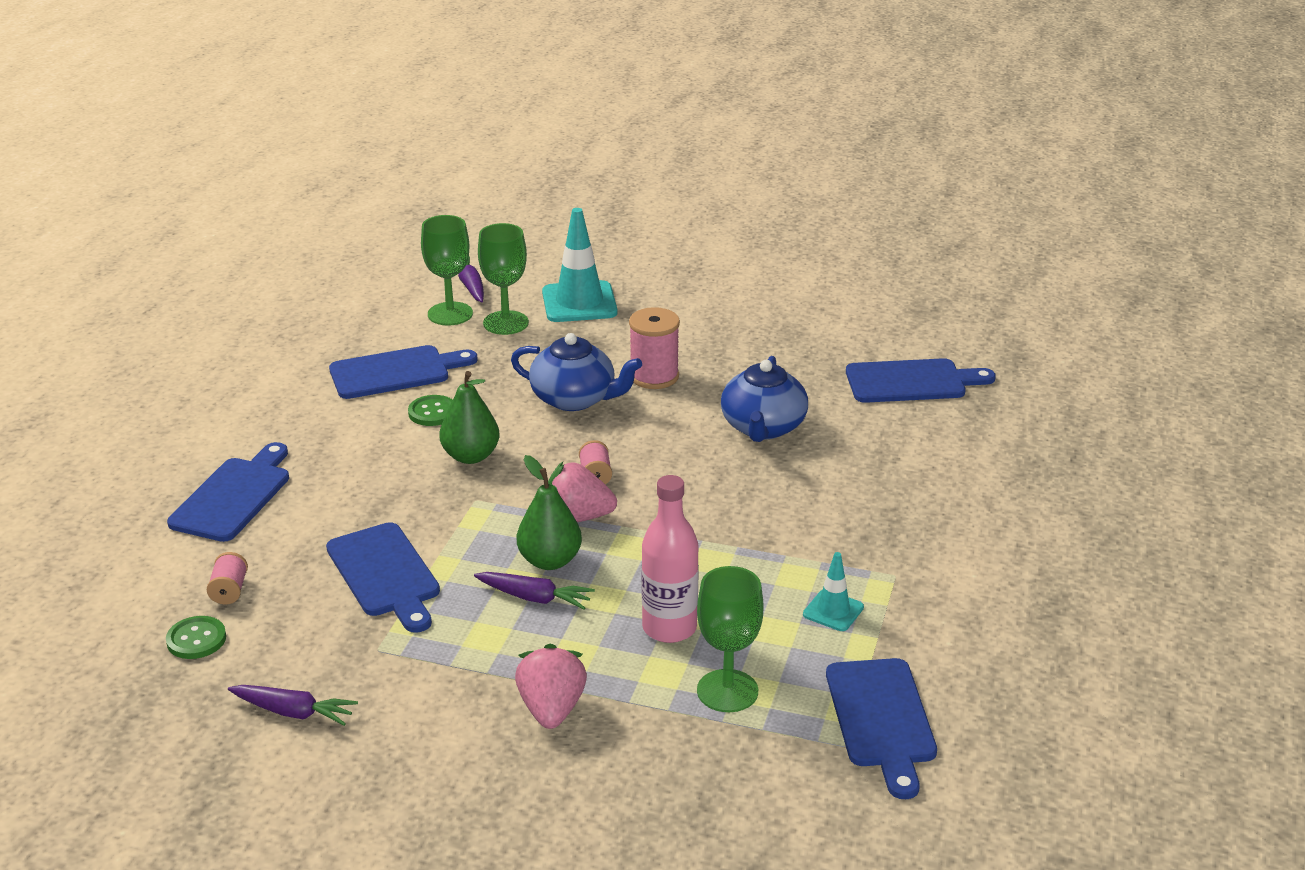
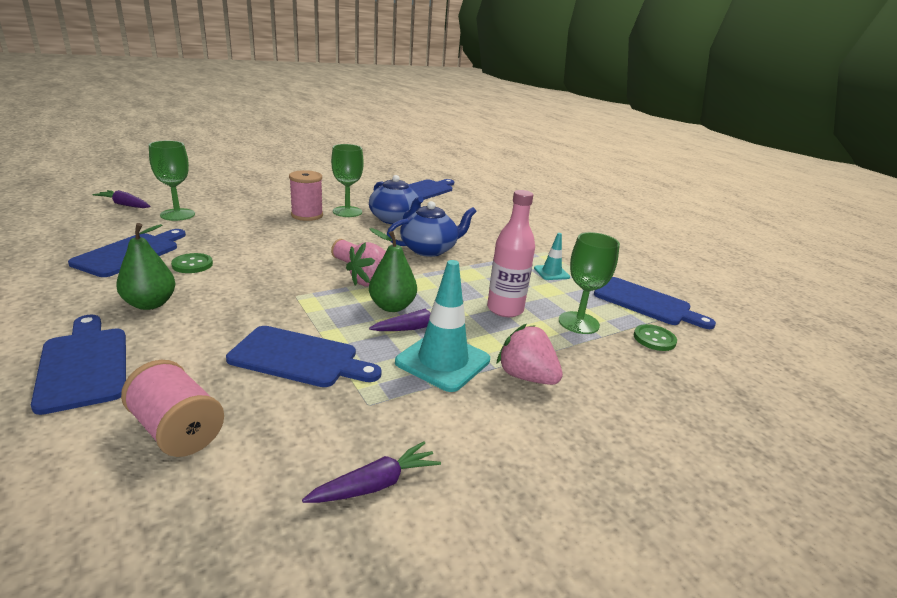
camera: 50 degrees left, 5 degrees down
(196, 639) = (197, 485): green button -> green button (654, 339)
(229, 590) = (177, 430): pink spool -> pink spool, size x1.80
(450, 314) = (129, 219): green goblet -> green goblet (347, 212)
(471, 456) = (256, 277): green pear -> green pear (150, 304)
(575, 399) = (278, 234): blue teapot -> blue teapot (429, 249)
(579, 302) = (212, 198): turquoise traffic cone -> turquoise traffic cone (443, 361)

